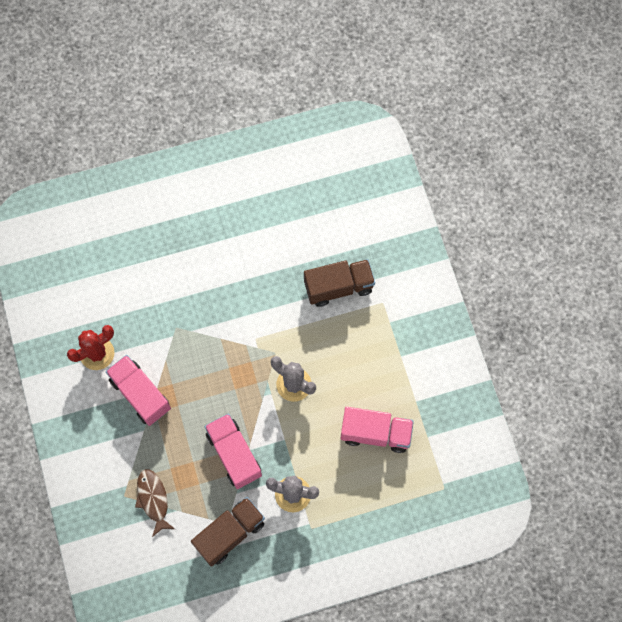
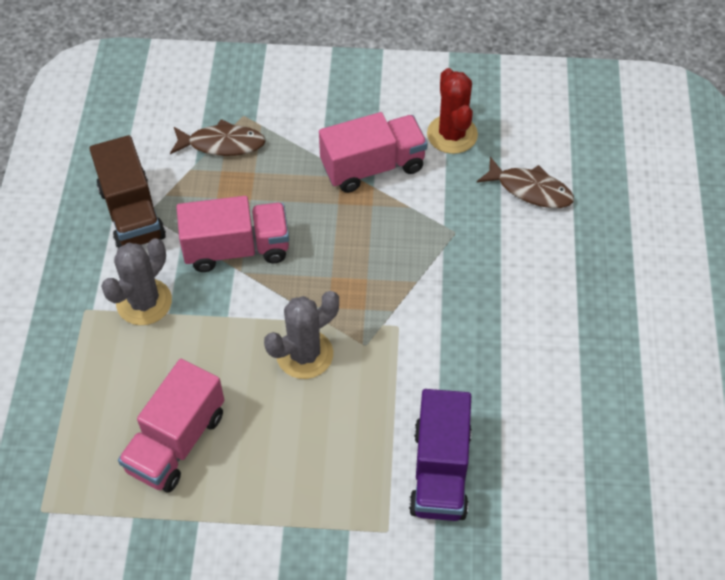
camera: 110 degrees right, 15 degrees down
(127, 293) = (530, 190): none -> brown fish
(338, 287) = (440, 471): brown truck -> purple truck

